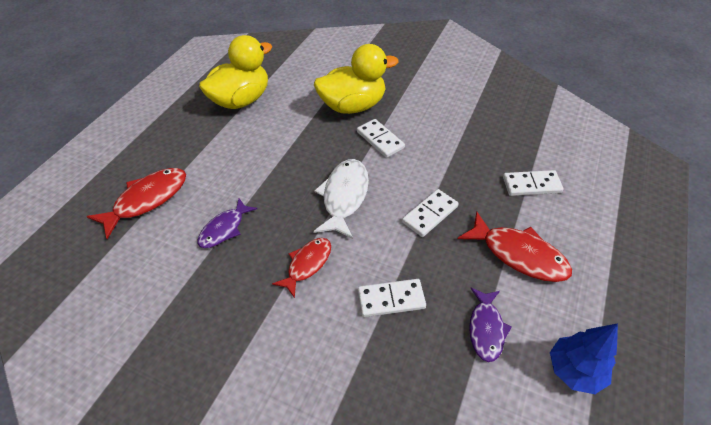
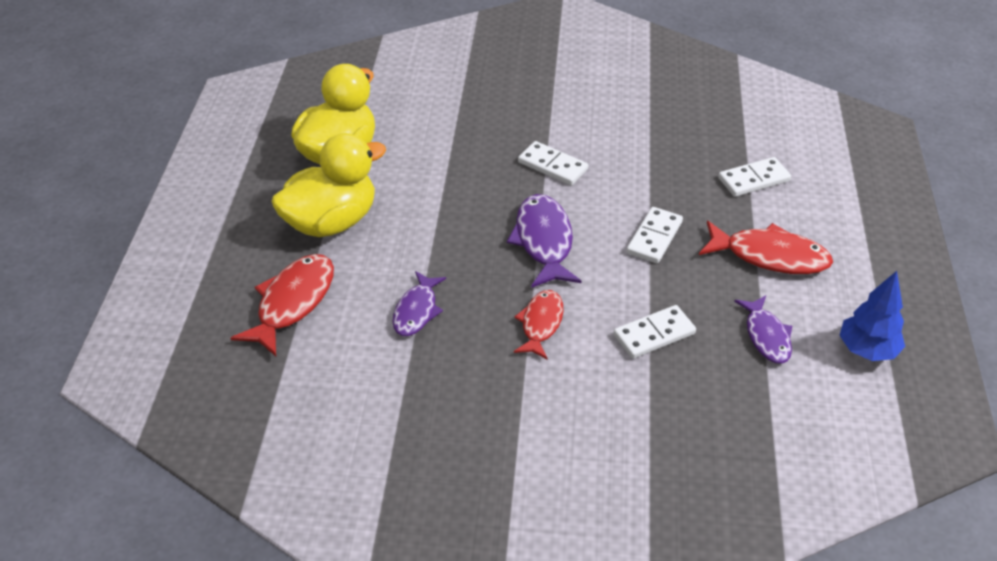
camera: 20 degrees left, 5 degrees down
(344, 197) = (544, 241): white fish -> purple fish
(353, 106) = (495, 131): yellow duck -> yellow duck (331, 222)

